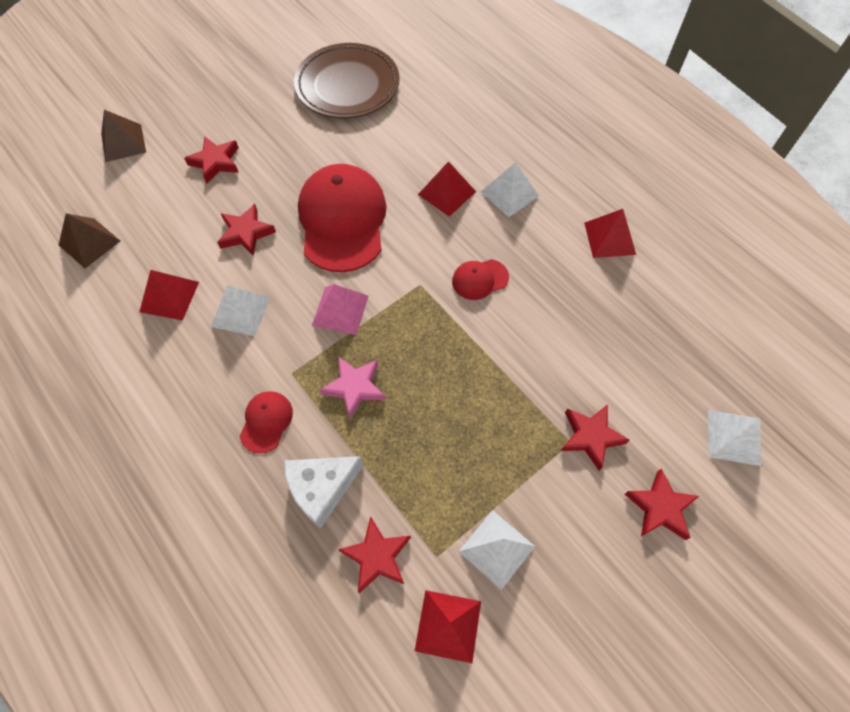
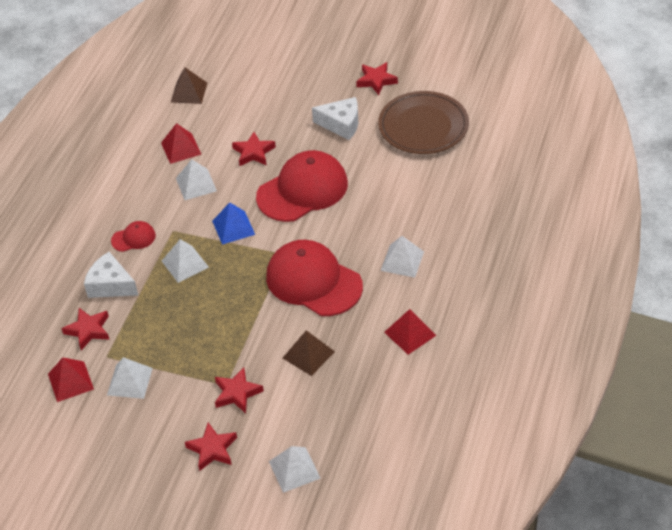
camera: 60 degrees right, 15 degrees down
(123, 143) = (273, 57): brown pyramid -> brown pyramid (308, 354)
(215, 162) = (296, 106): red star -> red star (376, 80)
(281, 141) = (341, 124): none -> white cheese
(340, 310) = (233, 227): pink pyramid -> blue pyramid
(354, 387) = (185, 264): pink star -> white pyramid
(447, 193) = (373, 228): red pyramid -> none
(480, 279) = (313, 281): red cap -> red cap, size x2.21

